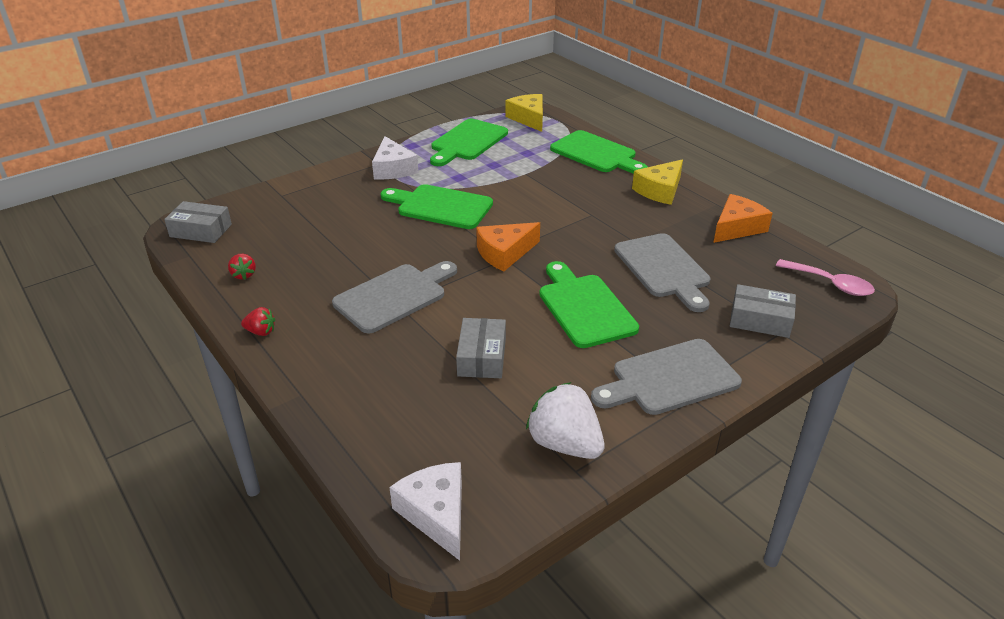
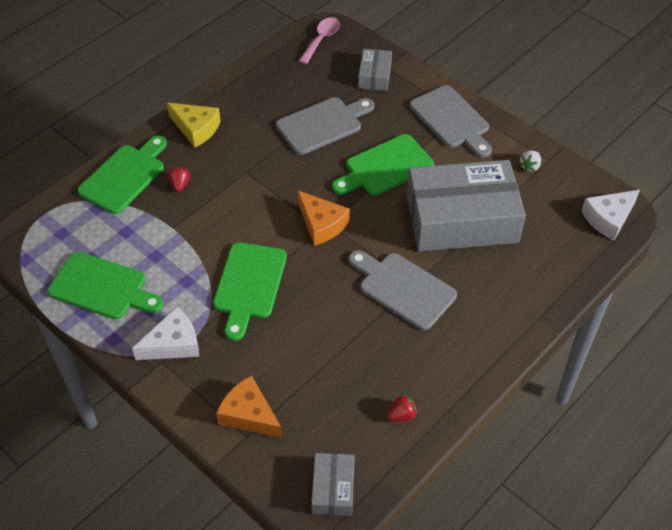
camera: 100 degrees left, 15 degrees up
(261, 332) = (477, 370): red strawberry -> red strawberry (180, 185)
(482, 357) = (461, 219): grey box -> grey box, size x2.23
(529, 118) = (39, 240): yellow cheese -> none
(565, 444) = (530, 166): white strawberry -> white strawberry, size x0.49
(737, 228) = (252, 83): orange cheese -> orange cheese (249, 415)

